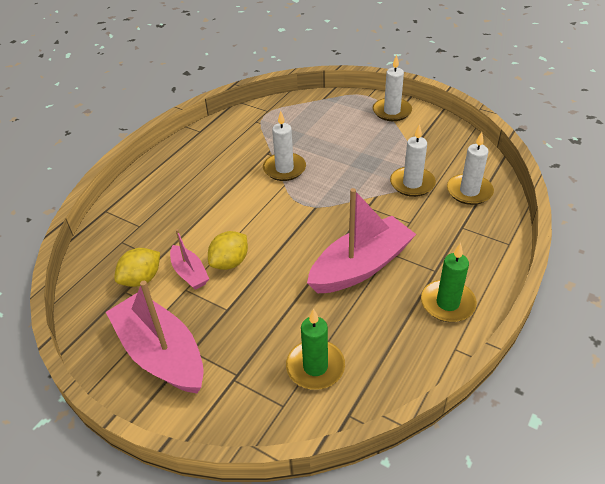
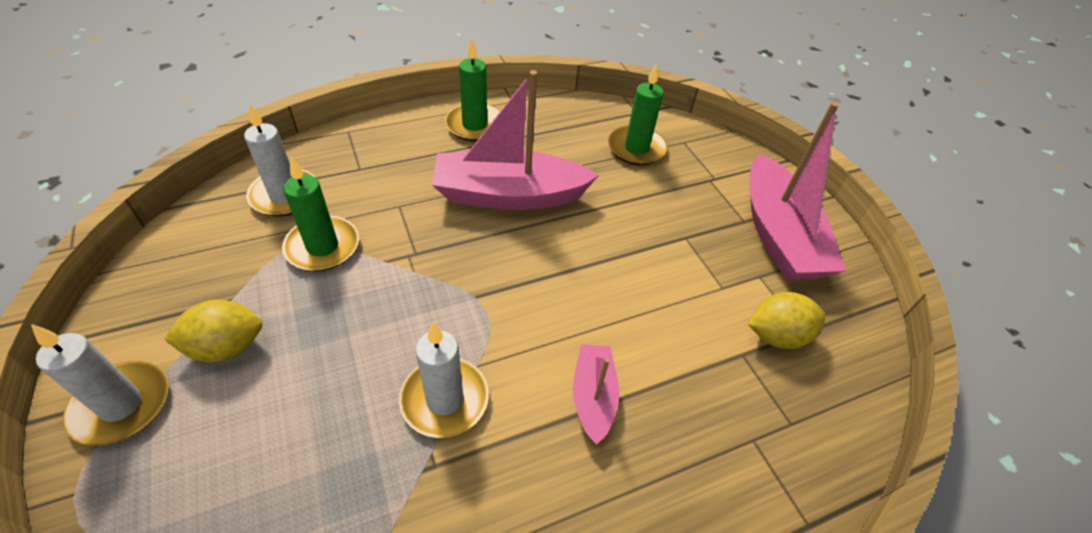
camera: 150 degrees left, 5 degrees up
(189, 273) = (708, 305): pink boat -> pink boat (593, 397)
(230, 262) = (648, 288): yellow lemon -> yellow lemon (226, 347)
(412, 183) = (322, 247): white candle -> green candle

